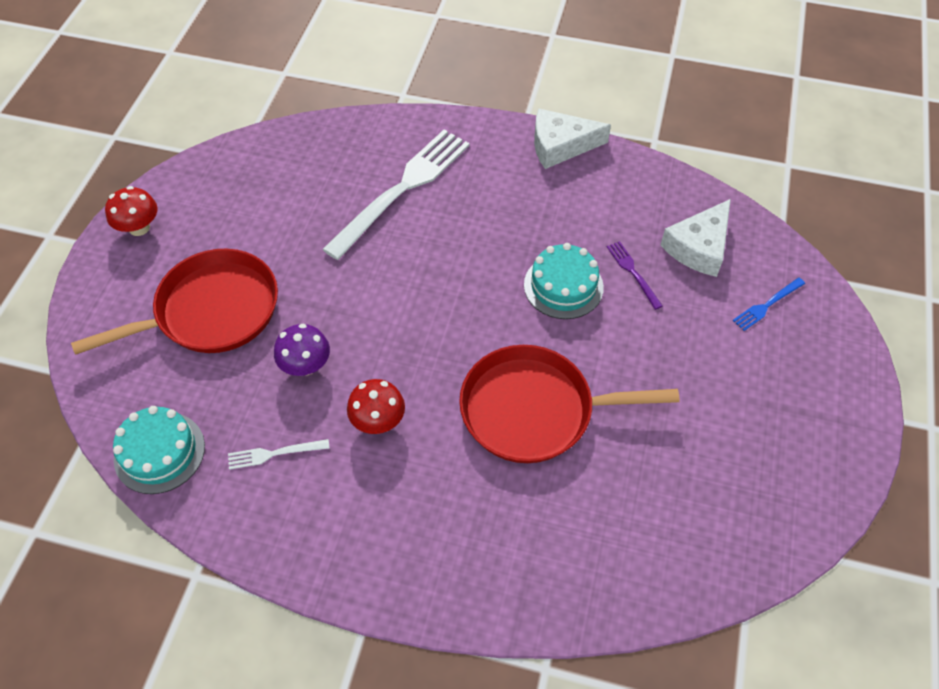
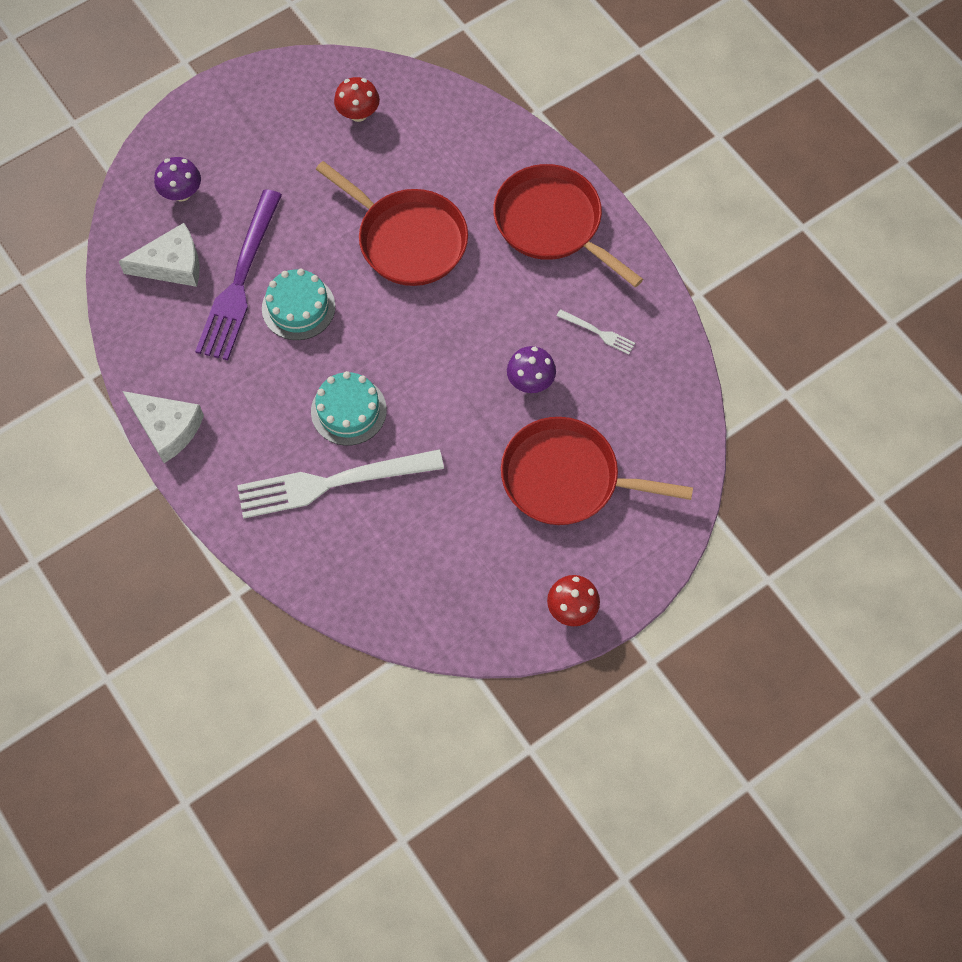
camera: 140 degrees left, 10 degrees up
(159, 452) = (673, 388): turquoise cake -> turquoise cake (348, 410)
(378, 420) = (513, 306): red mushroom -> red mushroom (358, 113)
(411, 534) = (552, 223): none -> red pan
(633, 272) = (240, 281): purple fork -> purple fork, size x2.36
(767, 305) = (181, 193): blue fork -> purple mushroom

